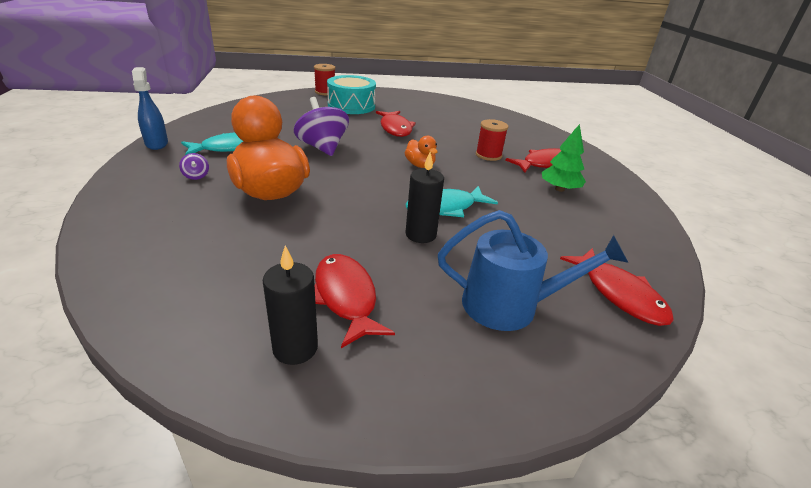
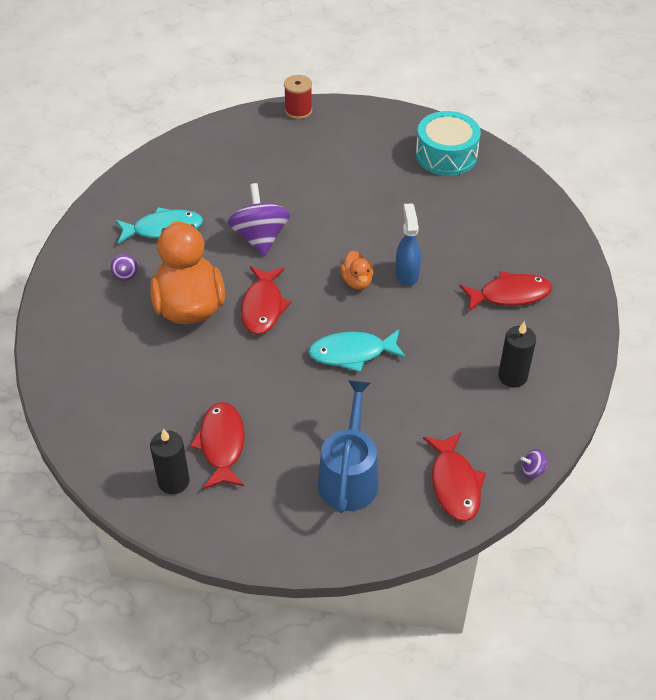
camera: 20 degrees right, 15 degrees up
(157, 143) = (92, 214): blue spray bottle -> blue spray bottle (407, 274)
(351, 106) = (322, 148): turquoise drum -> turquoise drum (446, 155)
(395, 128) = (358, 205): red fish -> red fish (263, 307)
(420, 234) = (311, 386): black candle -> black candle (512, 376)
(488, 155) = (448, 271): red spool -> none
(509, 305) = (349, 477): blue watering can -> blue watering can turned 105 degrees counterclockwise
(559, 189) = (496, 341): green tree -> none
(676, 271) = (532, 471): none -> purple spinning top

